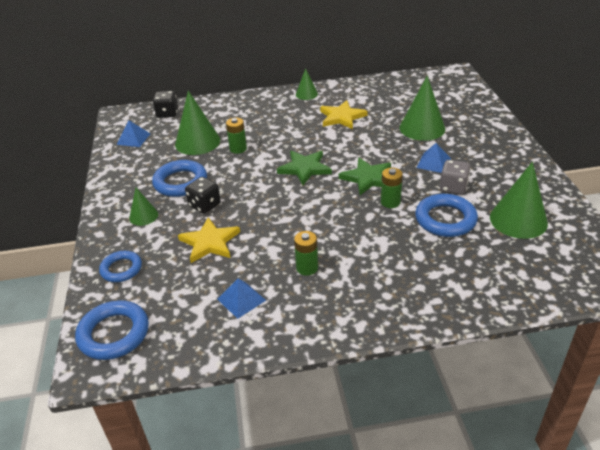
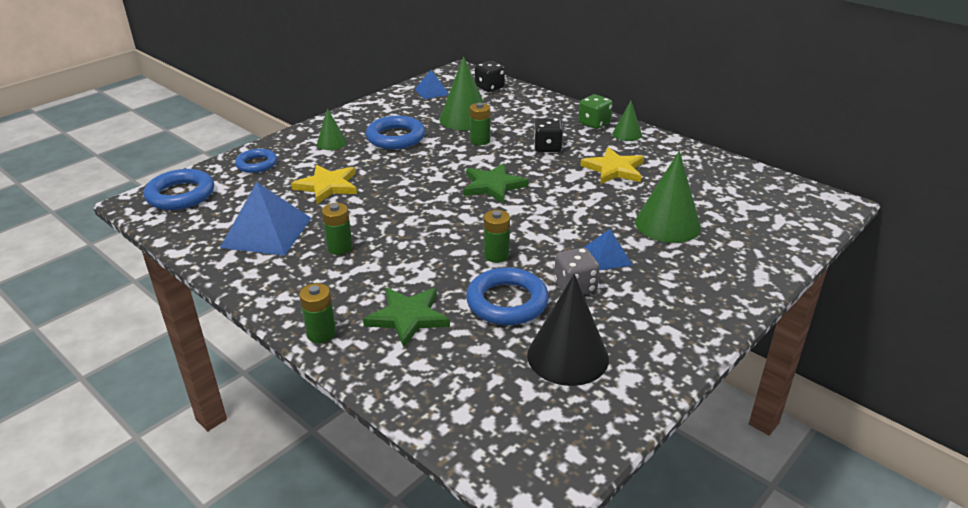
camera: 50 degrees right, 5 degrees down
(204, 205) = (376, 162): black dice -> black dice (547, 147)
(241, 299) = (266, 232): blue pyramid -> blue pyramid, size x1.82
(277, 98) = (594, 123): none -> green dice
(368, 178) = (522, 226): green star -> green star (408, 317)
(408, 316) = (321, 333): none -> green battery
(518, 220) = (567, 356): green cone -> black cone

